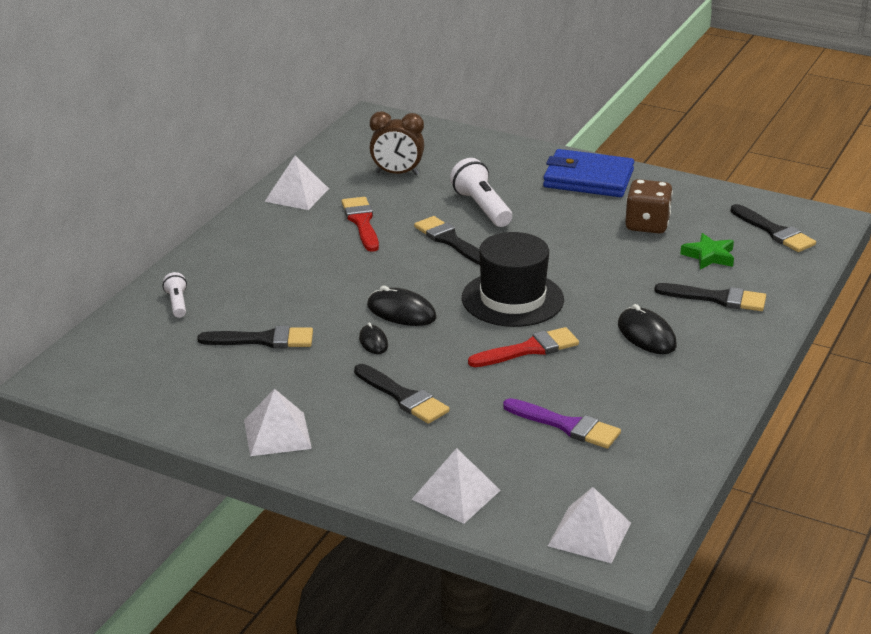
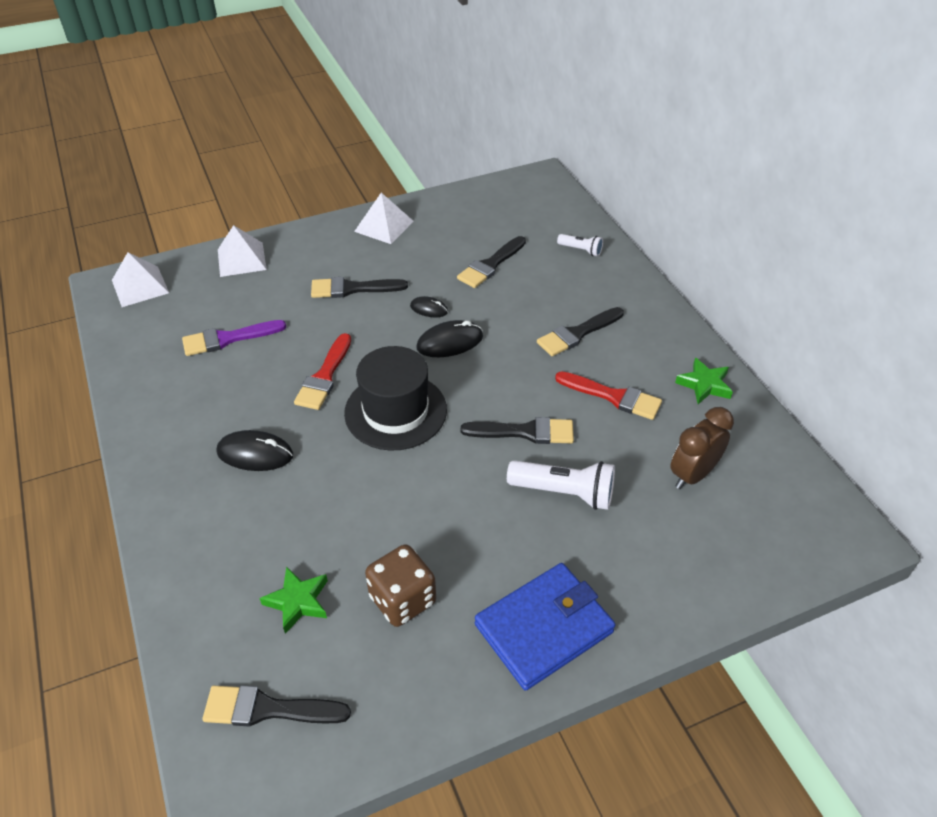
camera: 130 degrees right, 15 degrees up
(297, 194) = (704, 384): white pyramid -> green star
(717, 298) = (236, 544): black brush -> black brush (577, 333)

